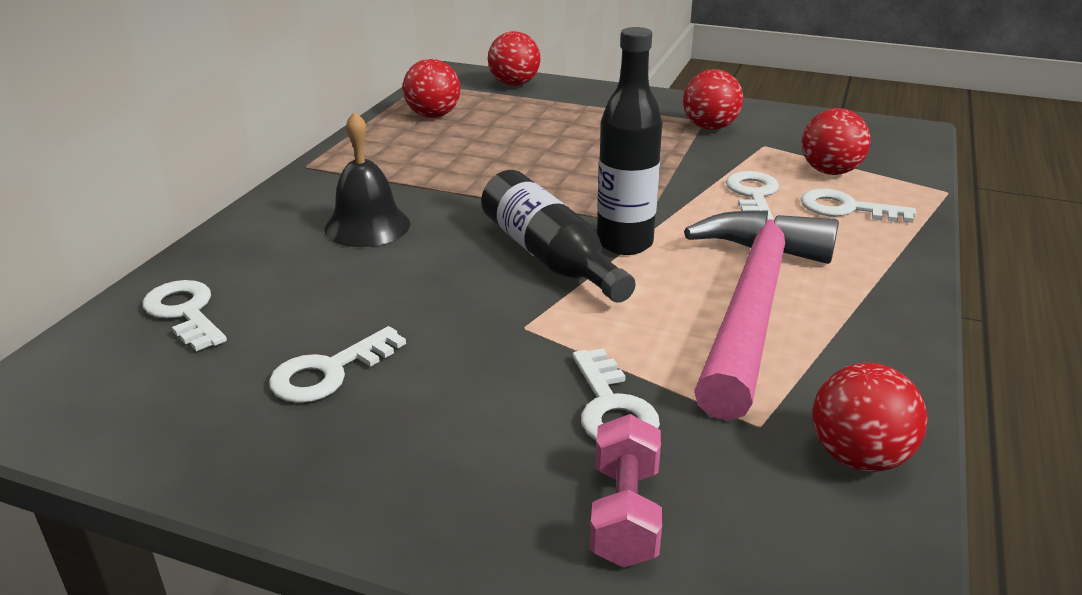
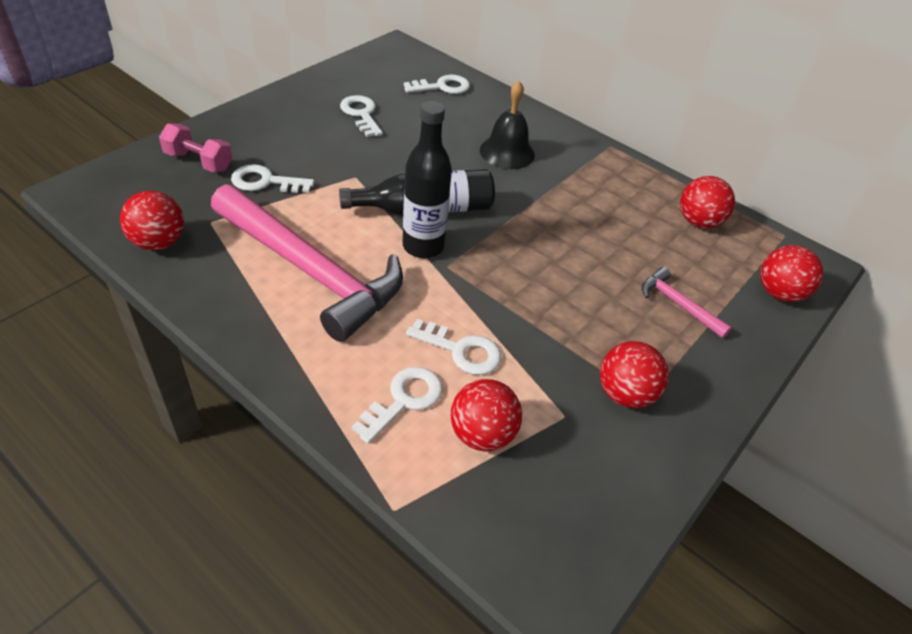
camera: 105 degrees right, 15 degrees up
(573, 117) = (678, 304): none -> pink hammer

